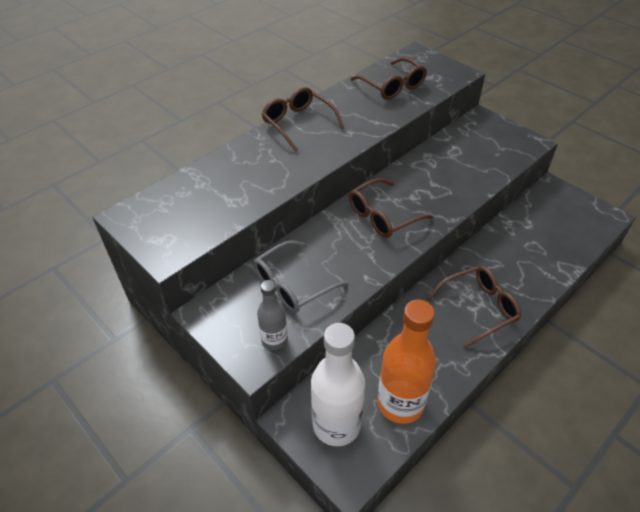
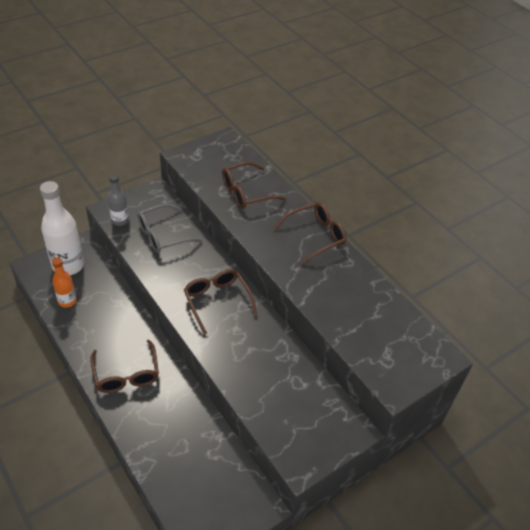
camera: 95 degrees right, 0 degrees up
(292, 285) = (162, 235): grey glasses -> grey glasses turned 90 degrees counterclockwise
(392, 86) = (370, 317): brown glasses -> brown glasses (246, 192)
(400, 403) = (67, 301): orange bottle -> orange bottle, size x0.55

